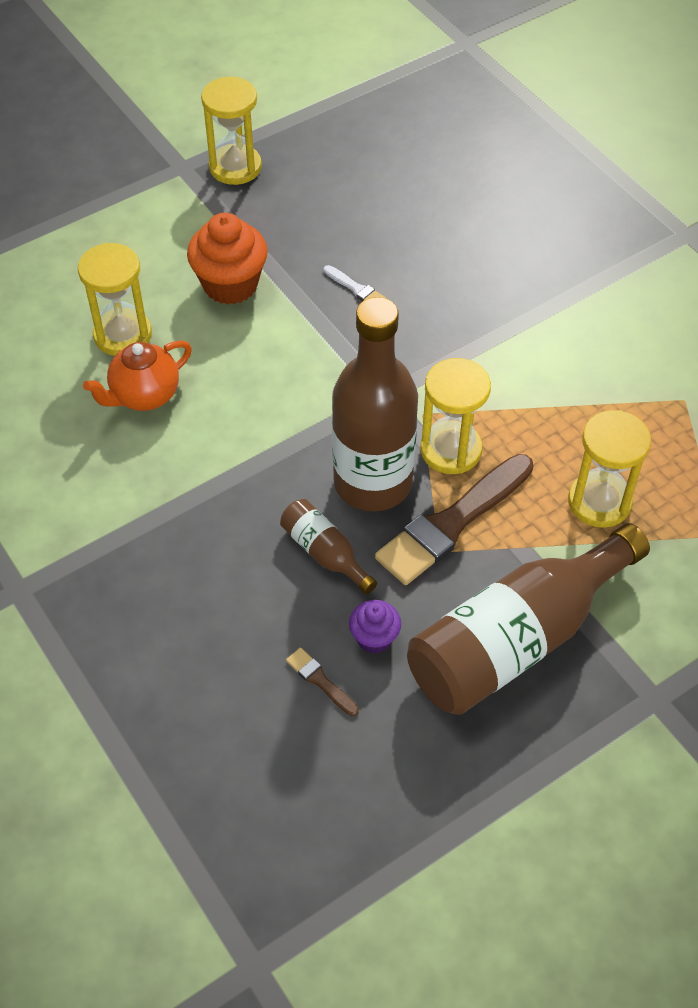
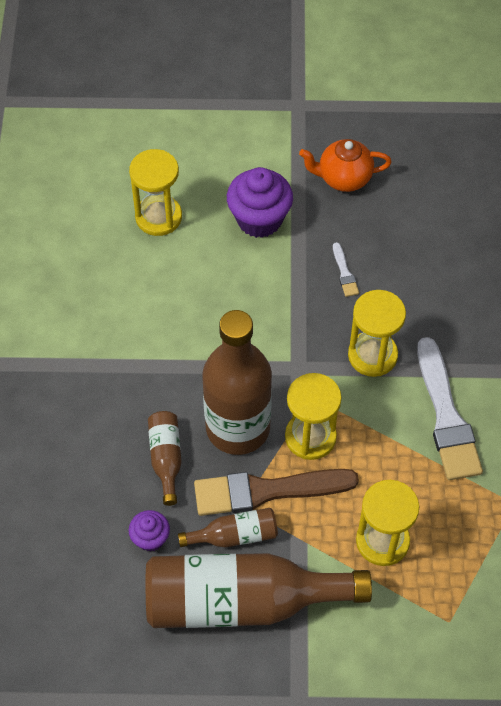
camera: 35 degrees right, 5 degrees up
(144, 395) = (138, 271): orange teapot -> orange teapot (343, 178)
(230, 285) = (259, 219): orange cupcake -> purple cupcake
(235, 167) = (336, 125): yellow hourglass -> yellow hourglass (372, 355)
(320, 680) = (94, 544): brown brush -> none
(456, 583) = (234, 535): none -> brown bottle
(559, 360) = (446, 416): none -> white brush

